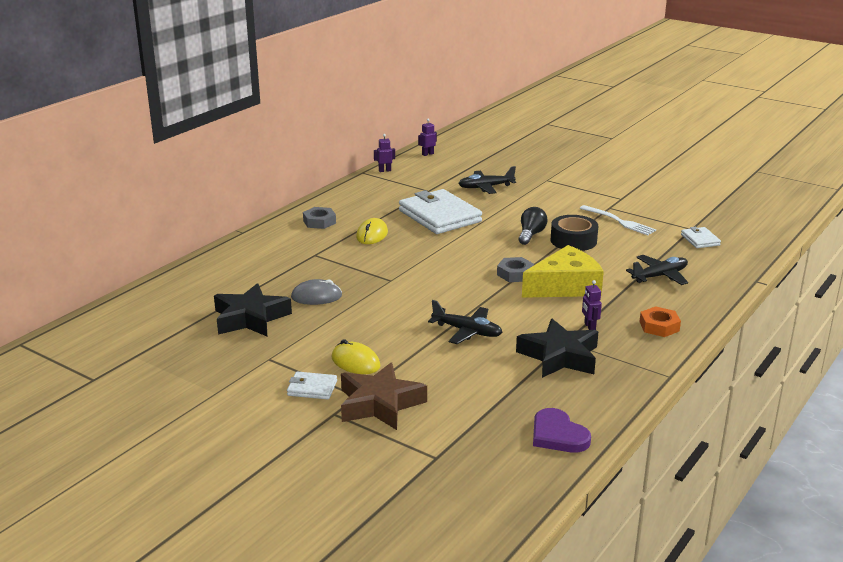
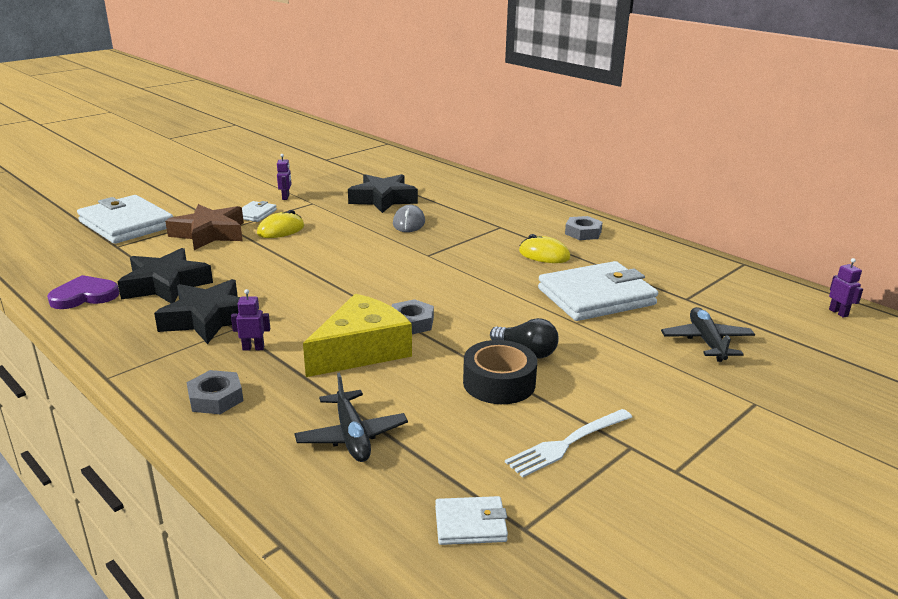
camera: 100 degrees right, 0 degrees up
(369, 473) = (126, 224): none -> white wallet
(384, 170) = (755, 277): purple robot -> purple robot (286, 197)
(467, 331) = (296, 279): black plane -> none
(511, 395) = (165, 285): none -> black star
(565, 286) = (361, 350): yellow cheese -> yellow cheese turned 120 degrees counterclockwise
(659, 326) = (216, 398): orange nut -> grey nut

